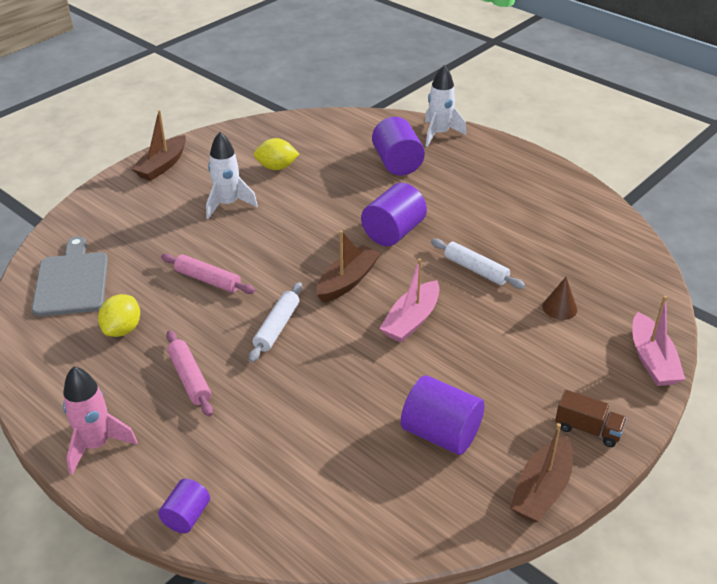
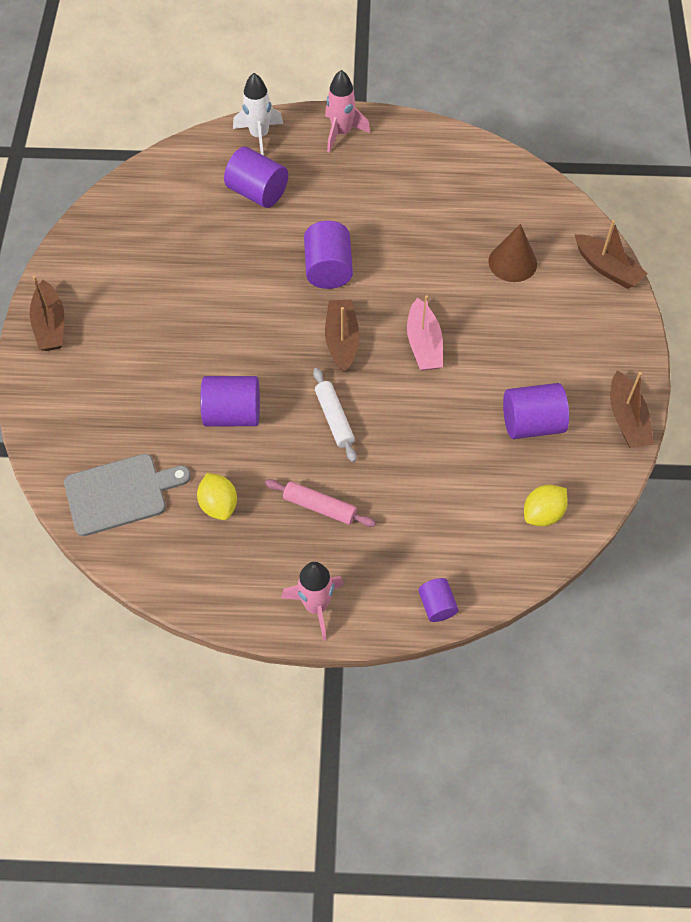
camera: 40 degrees left, 20 degrees up
(72, 281) = (120, 493): grey cutting board -> grey cutting board turned 120 degrees clockwise
(208, 280) = (232, 414): pink rolling pin -> purple cylinder
(228, 204) = (161, 328): white rocket -> none
(276, 167) = (158, 261): yellow lemon -> yellow lemon (542, 514)
(476, 270) = (424, 266): white rolling pin -> none
(506, 159) = (341, 133): none -> pink rocket
(559, 308) = (512, 262): brown cone -> brown cone, size x1.56
(588, 429) = (615, 354): brown truck -> none
(652, 360) = (607, 268): pink boat -> brown boat

